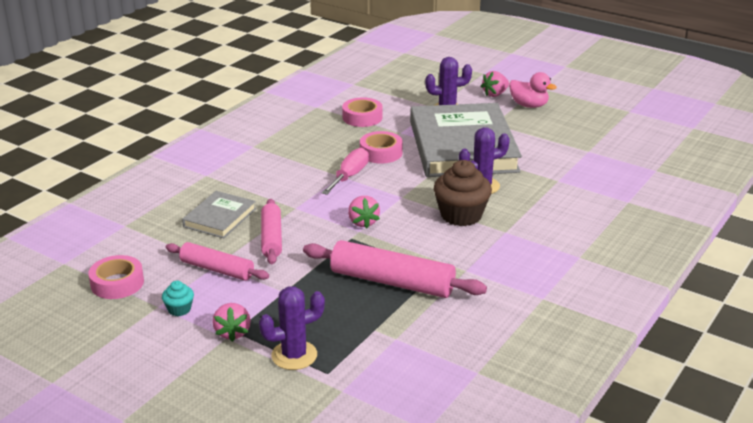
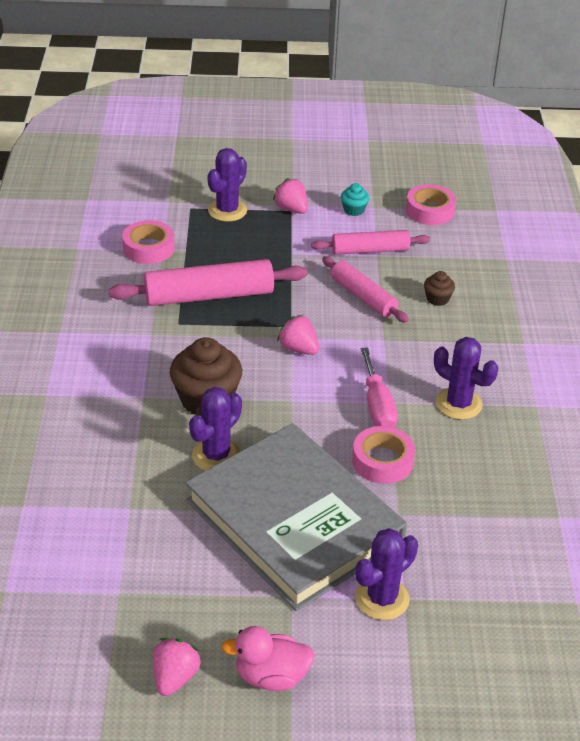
camera: 145 degrees right, 10 degrees up
(220, 218) = (437, 299): grey book -> brown cupcake
(297, 161) = (458, 404): none -> purple cactus
(362, 117) = (476, 522): pink tape -> pink tape (149, 248)
(495, 94) = (346, 684): pink strawberry -> pink strawberry (175, 677)

